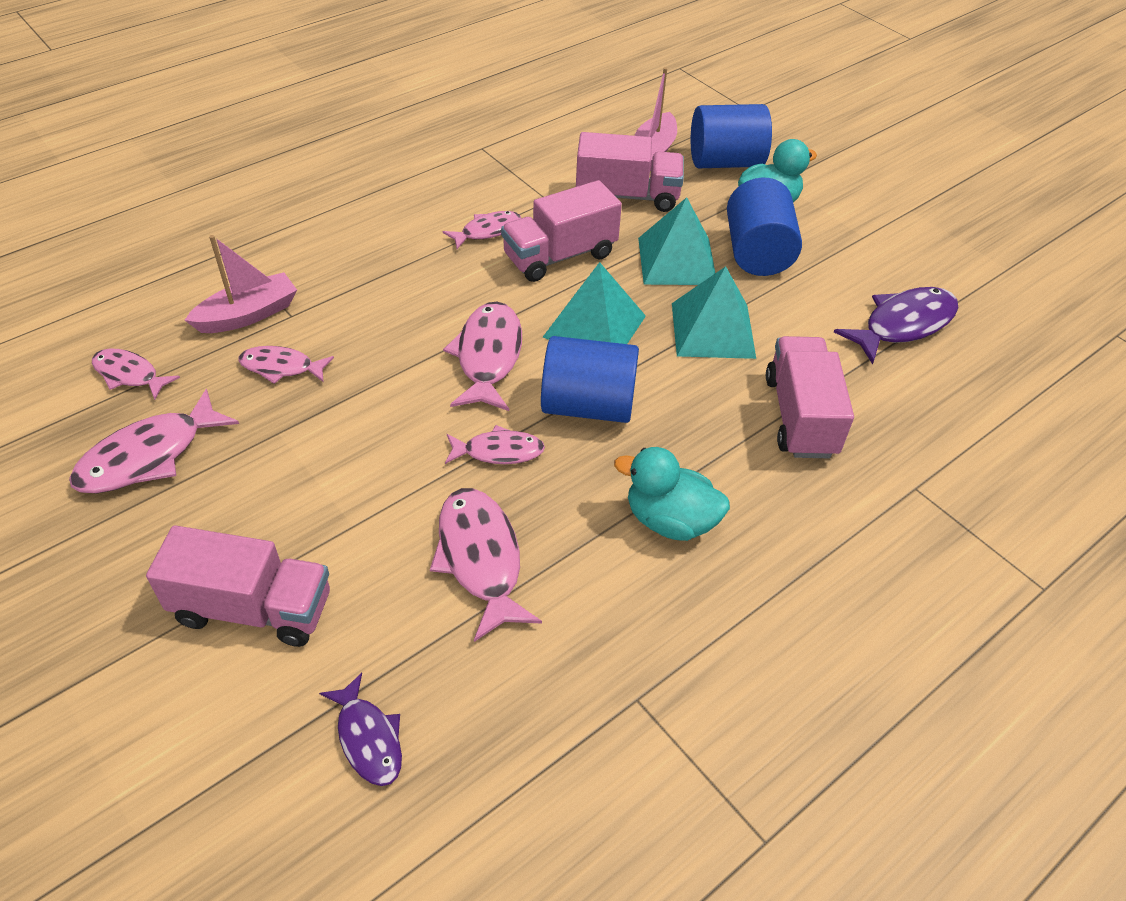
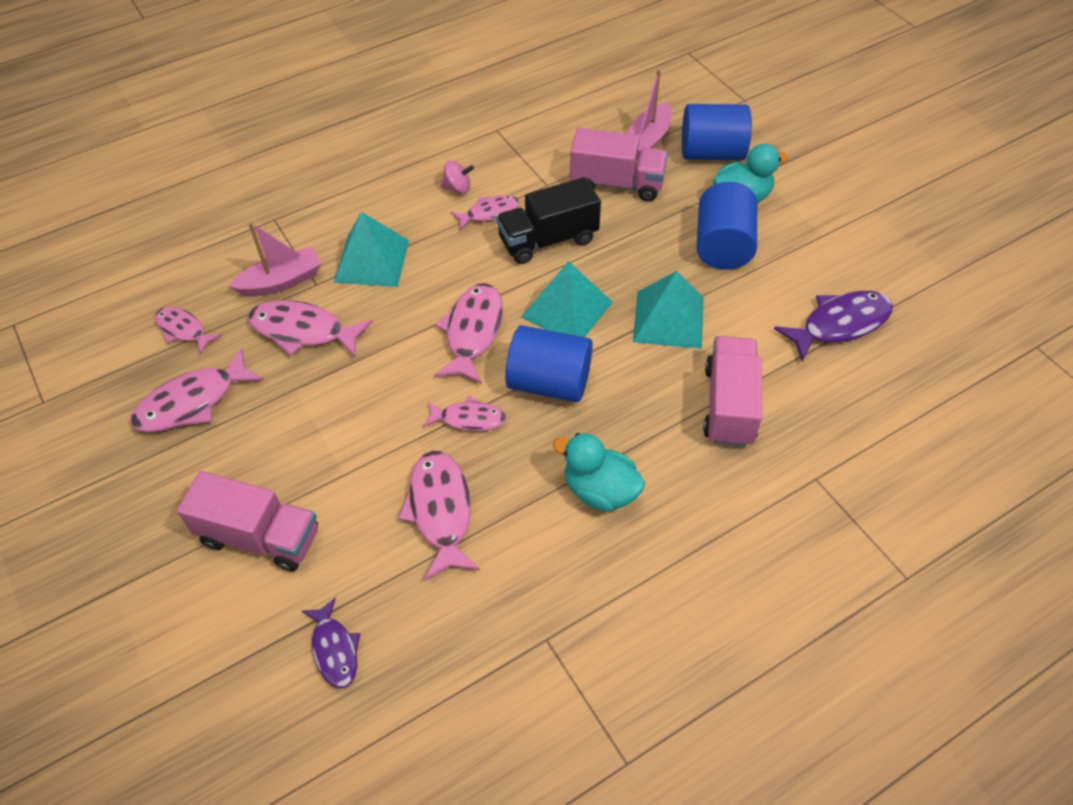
camera: 10 degrees right, 5 degrees up
(281, 367) = (303, 331): pink fish -> pink fish, size x1.62
(446, 207) = (457, 188): none -> pink spinning top
(560, 256) = (548, 240): pink truck -> black truck
(676, 261) = (649, 250): turquoise pyramid -> turquoise pyramid (371, 261)

